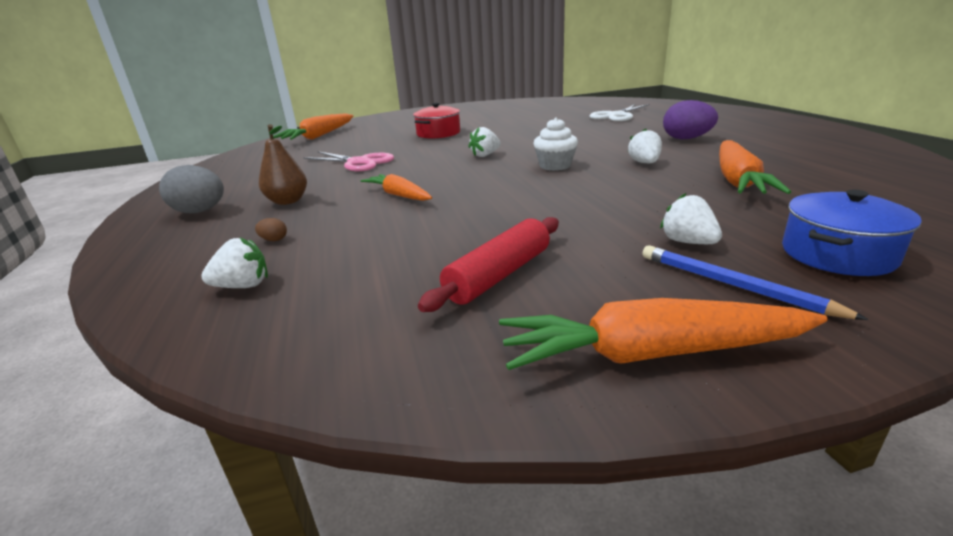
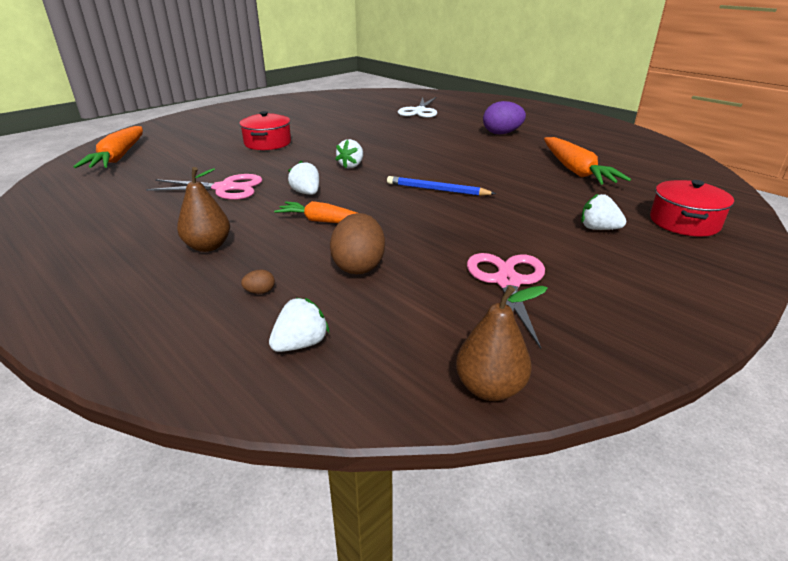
camera: 30 degrees left, 5 degrees up
(200, 212) = (111, 277): grey egg -> none
(336, 371) = (489, 388): none -> brown pear
(376, 234) = (359, 266): none -> brown egg
(499, 275) = (507, 282): red rolling pin -> pink scissors
(555, 166) = (429, 171): white cupcake -> none
(644, 163) = (496, 161): white strawberry -> white strawberry (306, 193)
(651, 354) = (661, 315): orange carrot -> none
(733, 285) = (655, 256): blue pencil -> blue pencil (437, 190)
(837, 254) = (684, 222): blue pot -> red pot

